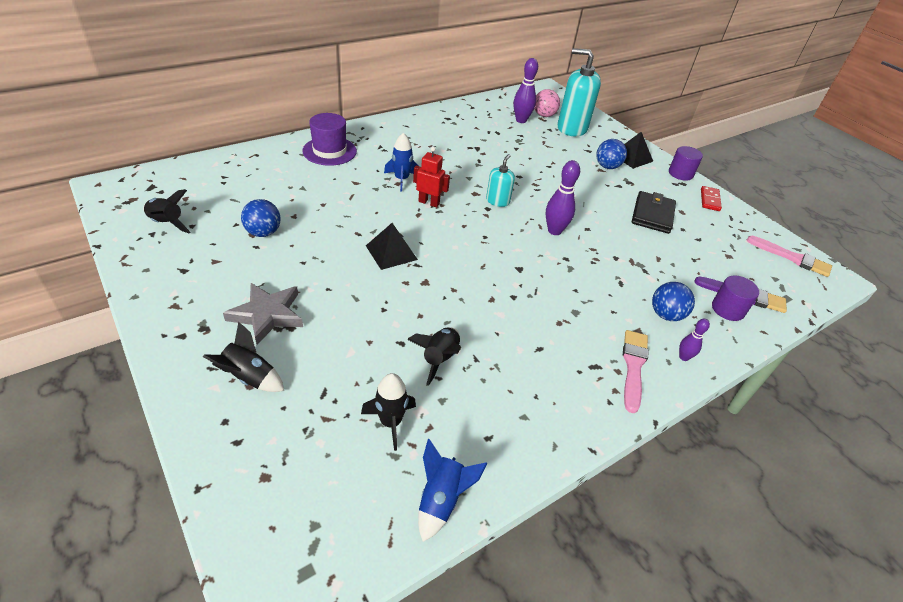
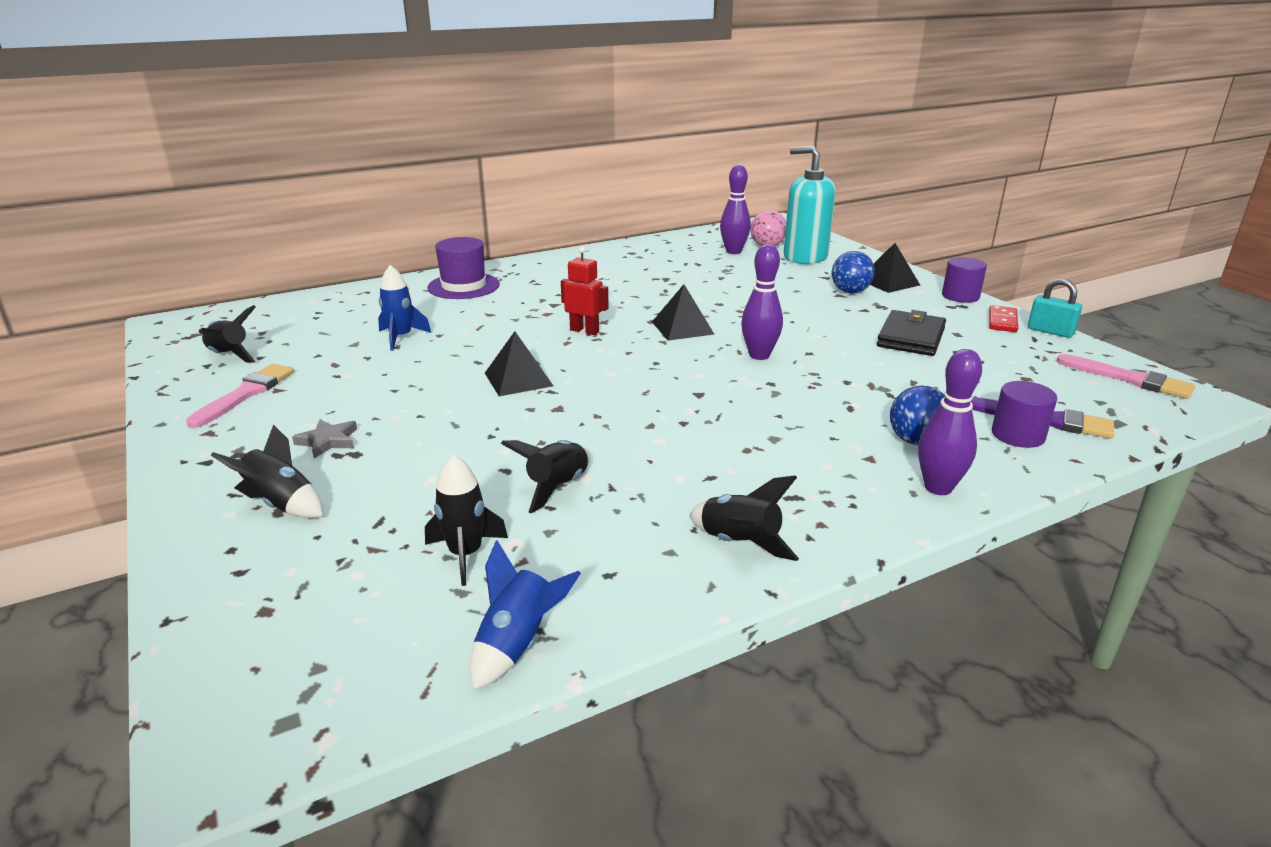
camera: 10 degrees right, 15 degrees down
(263, 232) = (351, 362): blue ball -> none
(267, 315) = (328, 441): grey star -> grey star, size x0.58
(401, 179) = (552, 310): blue rocket -> blue rocket (401, 338)
(497, 201) = (682, 328): turquoise soap dispenser -> black pyramid
(567, 408) = (739, 543): none -> black rocket
(633, 366) = (854, 497): pink brush -> pink brush (246, 394)
(683, 357) = (938, 488): purple bowling pin -> purple bowling pin, size x1.77
(740, 211) = (1050, 331): none -> turquoise padlock

